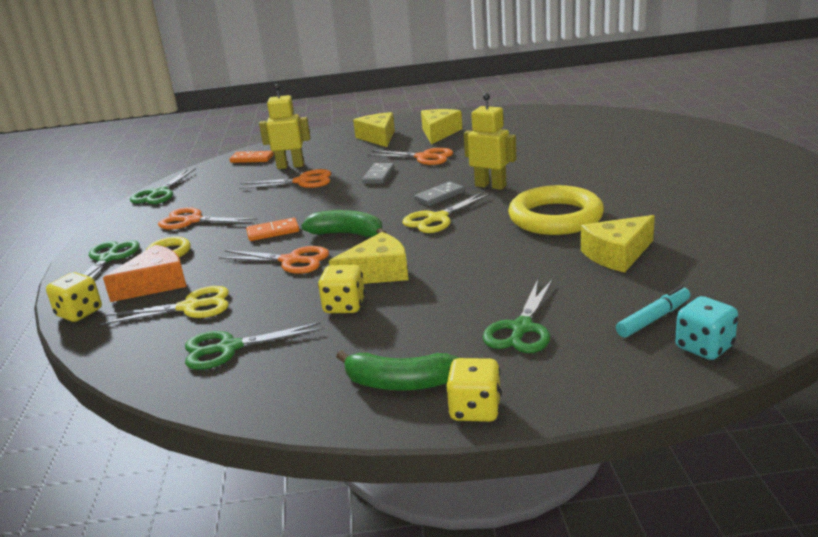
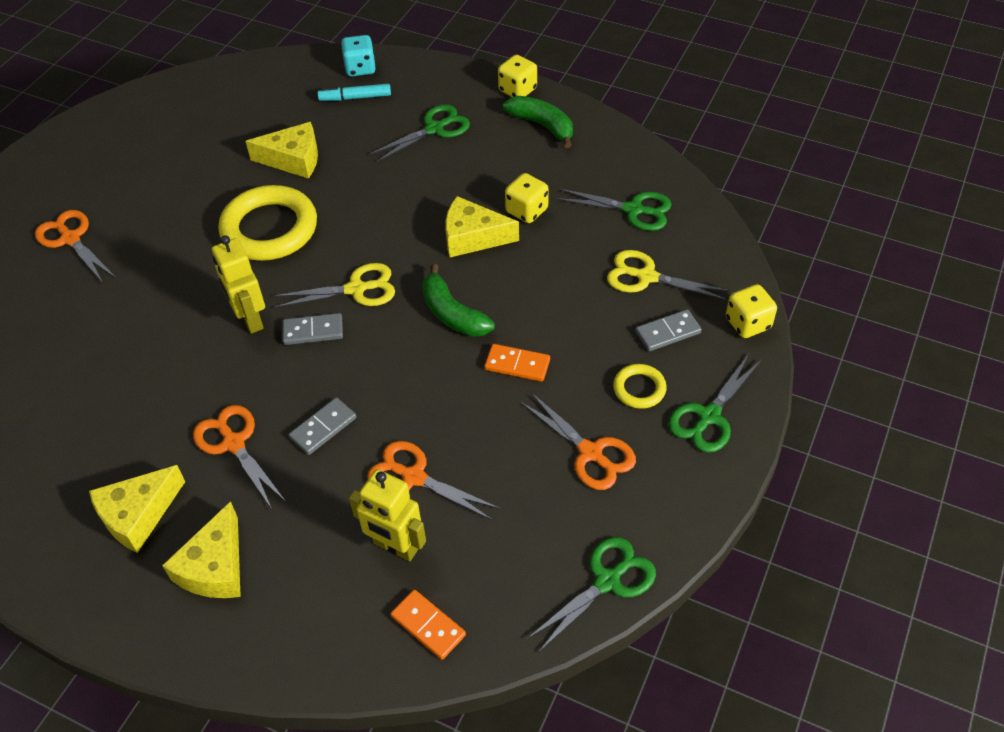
camera: 150 degrees left, 25 degrees up
(155, 284) = (668, 332): orange cheese -> grey domino
(291, 261) = (530, 298): orange scissors -> orange scissors (71, 239)

